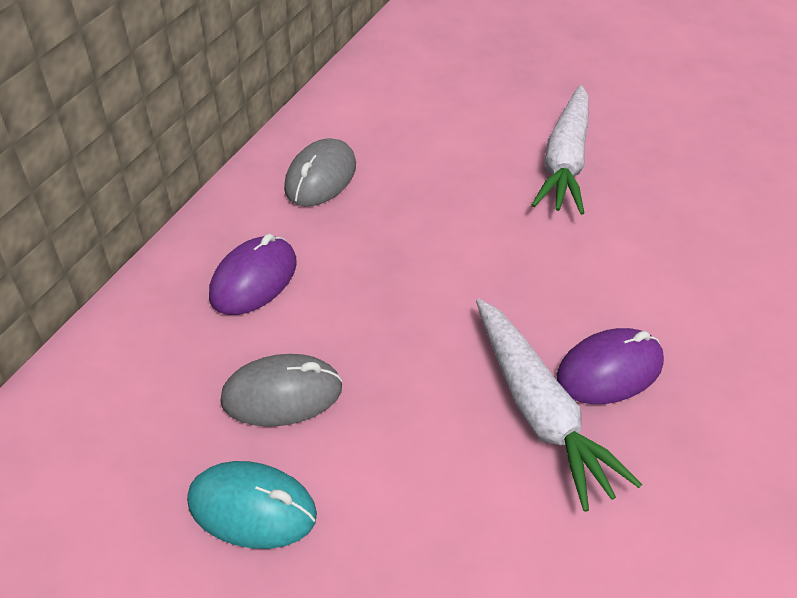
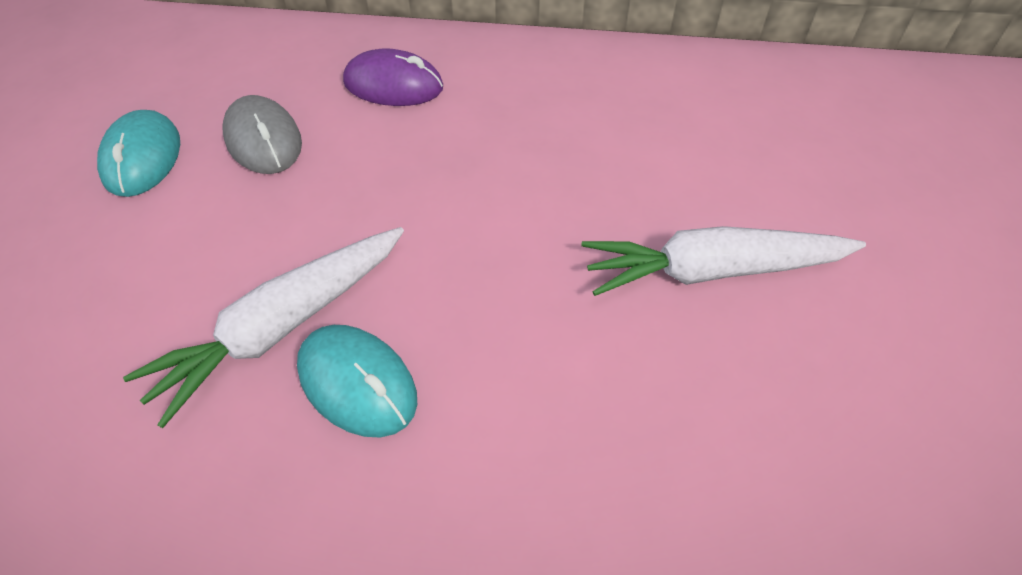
camera: 70 degrees right, 5 degrees up
(321, 177) = (552, 85): grey mouse -> none
(609, 370) = (357, 383): purple mouse -> turquoise mouse

